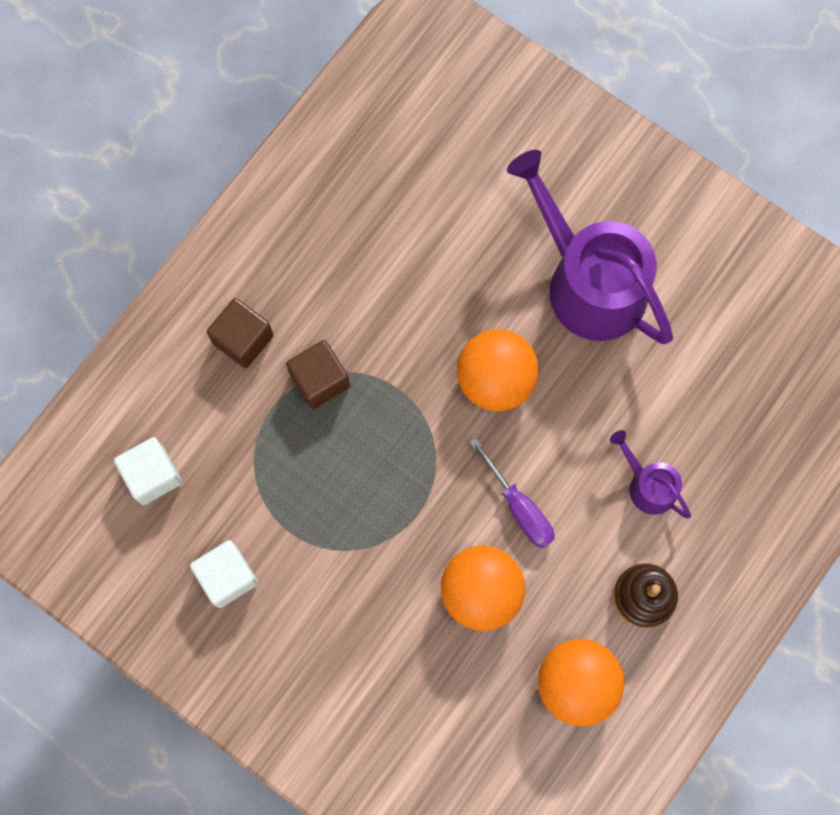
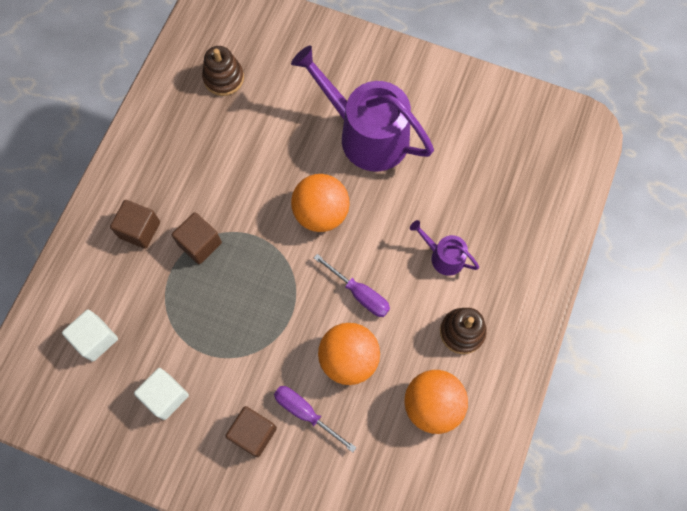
camera: 15 degrees left, 5 degrees down
(330, 656) = (253, 433): none -> brown cube
(405, 648) = (305, 413): none -> purple screwdriver
(408, 147) = (223, 78): none -> brown stacking toy

